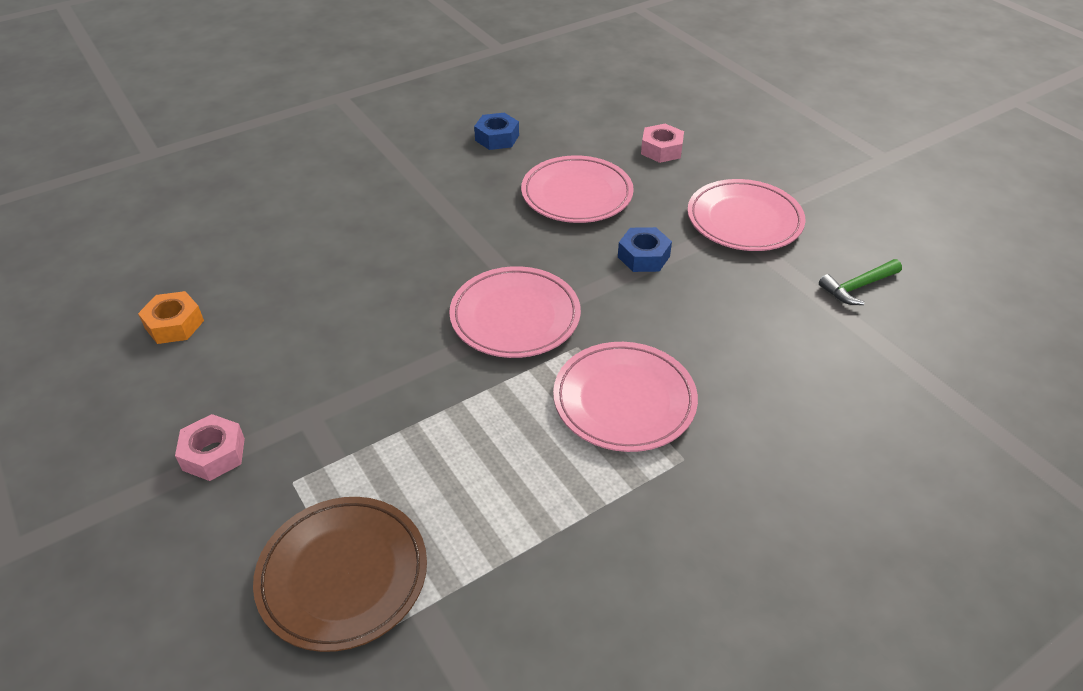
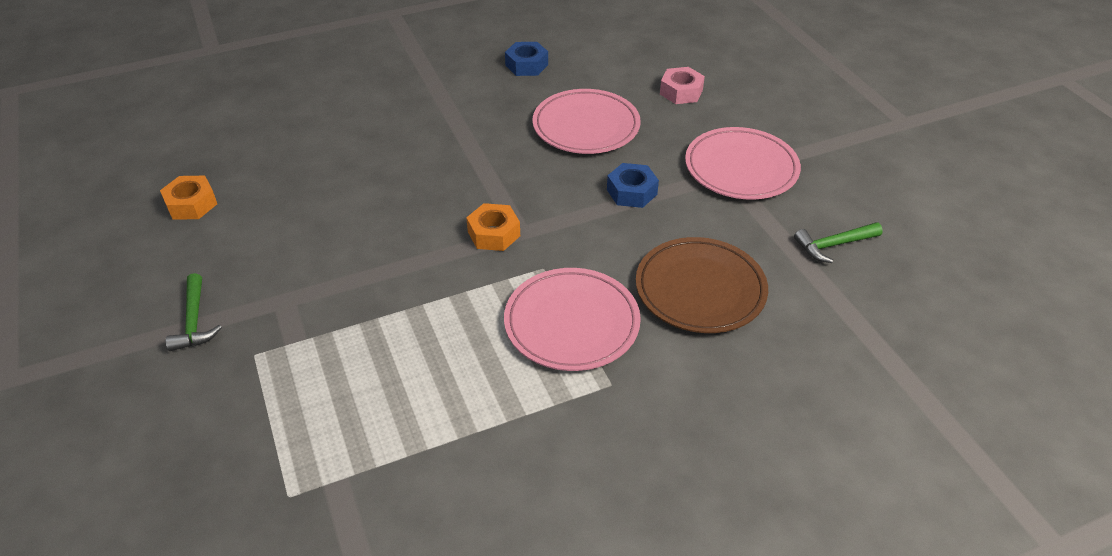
camera: 10 degrees right, 0 degrees up
(214, 454) = (194, 321): pink nut -> green hammer
(343, 575) = (275, 441): brown plate -> brown plate (700, 289)
(515, 317) = (494, 234): pink plate -> orange nut

